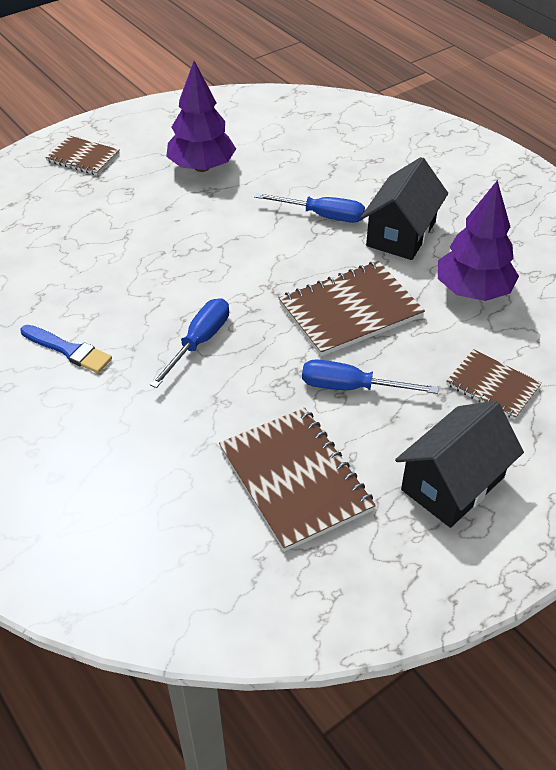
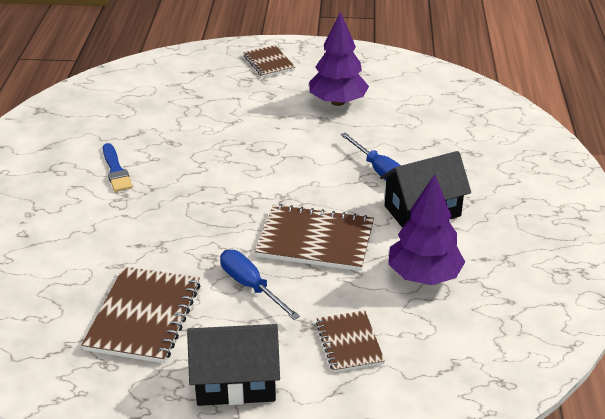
camera: 40 degrees right, 10 degrees down
(199, 342) = (194, 206): blue screwdriver -> none

